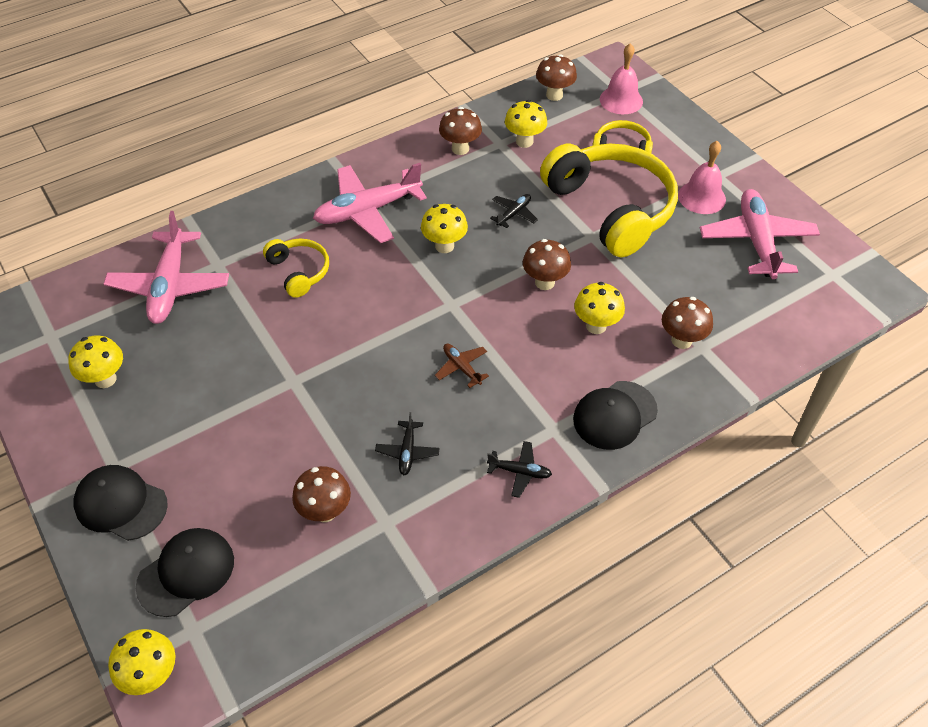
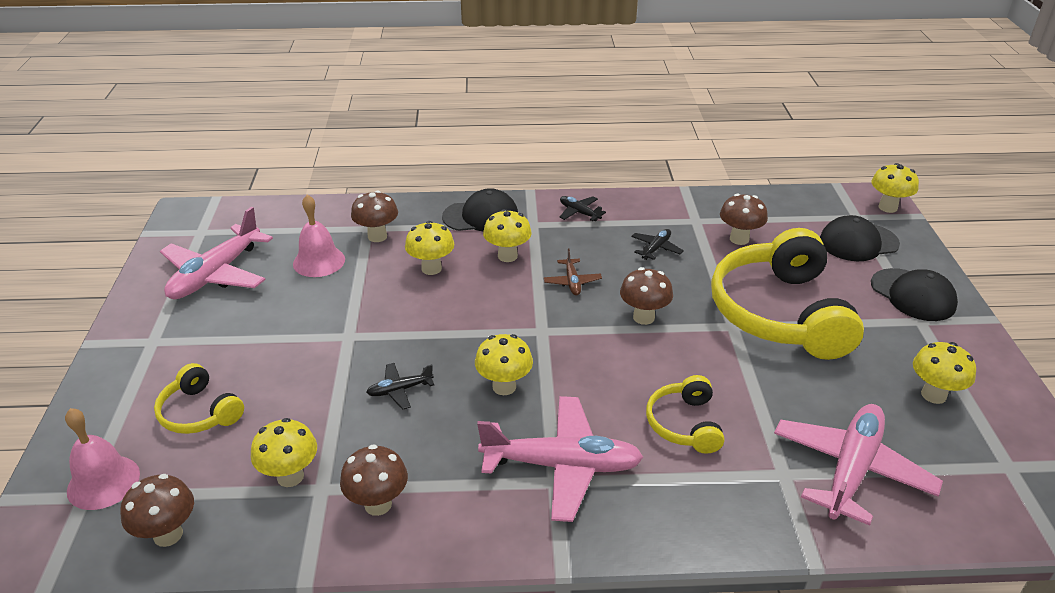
camera: 150 degrees left, 15 degrees down
(543, 372) = (507, 256): none -> yellow mushroom
(544, 282) = (438, 315): brown mushroom -> brown mushroom (643, 317)
(611, 208) = (297, 353): yellow headphones -> yellow headphones (780, 313)
(701, 197) = (200, 328): pink bell -> pink bell (319, 261)

